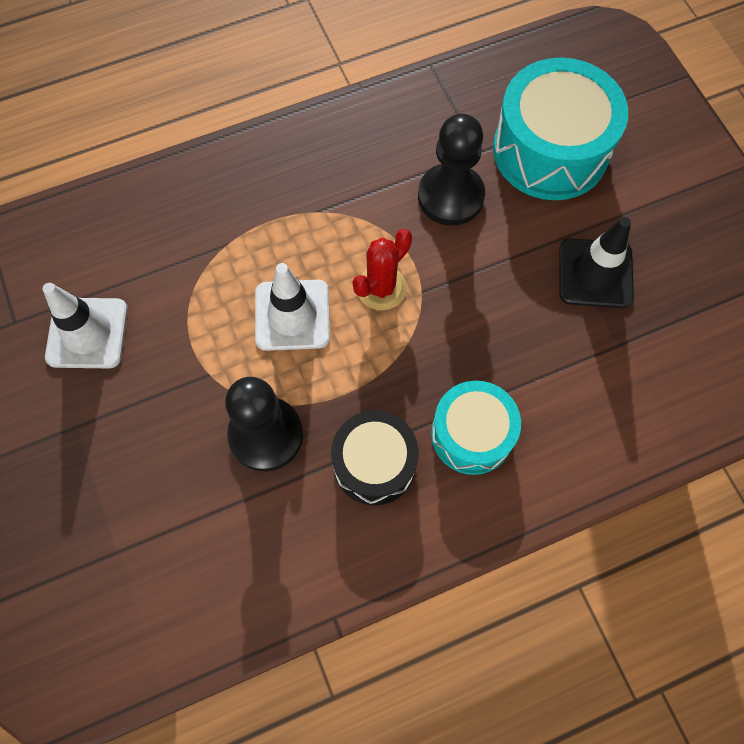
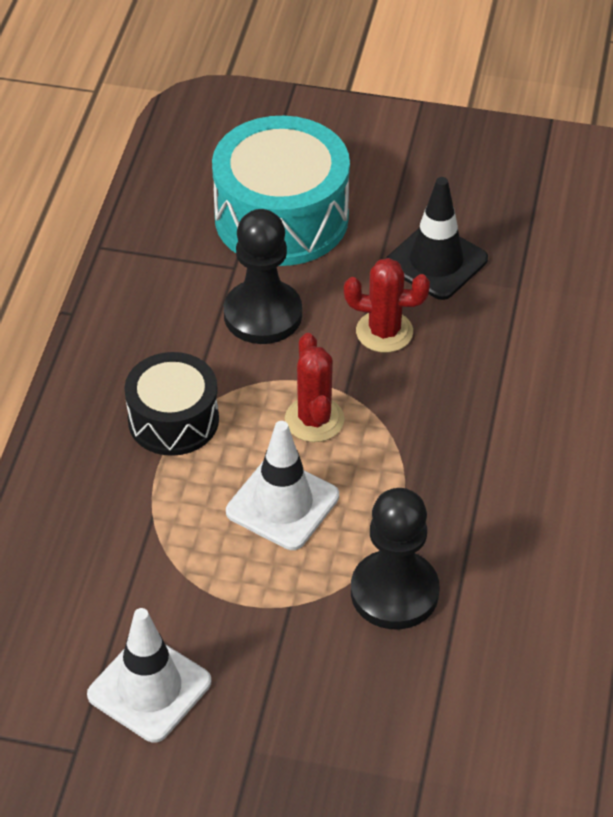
camera: 55 degrees left, 20 degrees down
(374, 464) = (492, 523): black drum -> black drum (173, 420)
(472, 434) = (520, 436): turquoise drum -> none
(498, 281) = (384, 332): none -> red cactus

